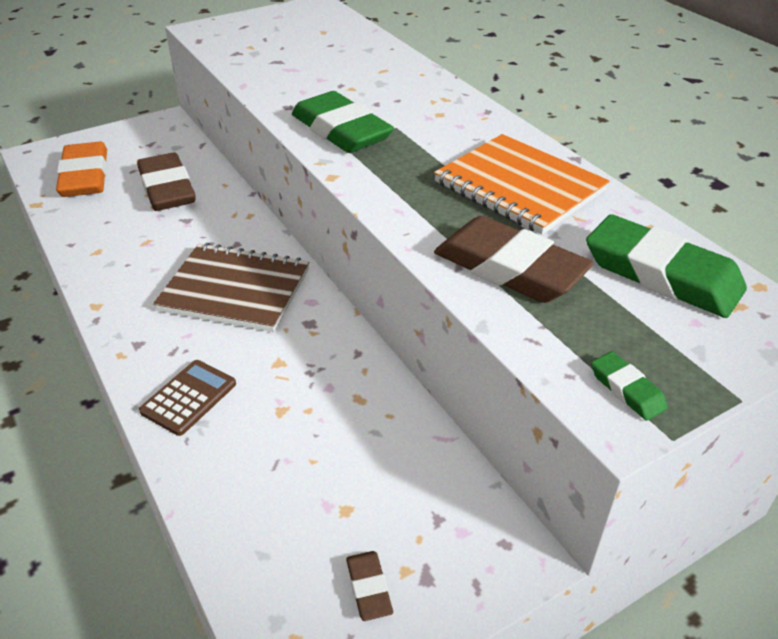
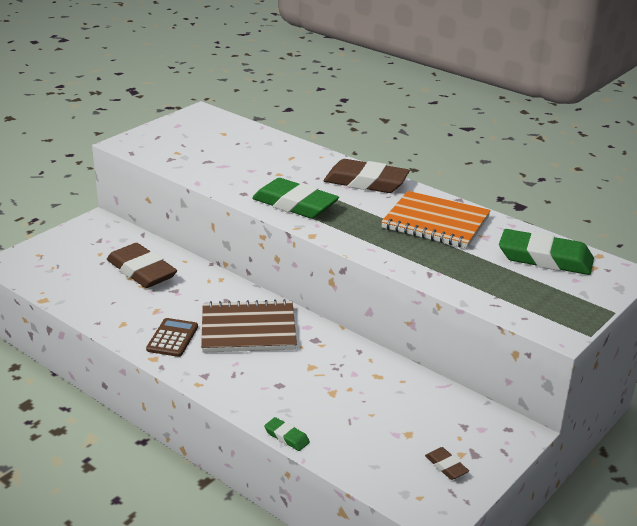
camera: 20 degrees left, 10 degrees down
(85, 176) = (66, 273): orange eraser -> none
(189, 398) = (266, 398): brown calculator -> brown calculator (172, 338)
(509, 268) = (459, 270): brown eraser -> brown eraser (366, 182)
(627, 390) = (557, 318): green eraser -> green eraser (286, 437)

